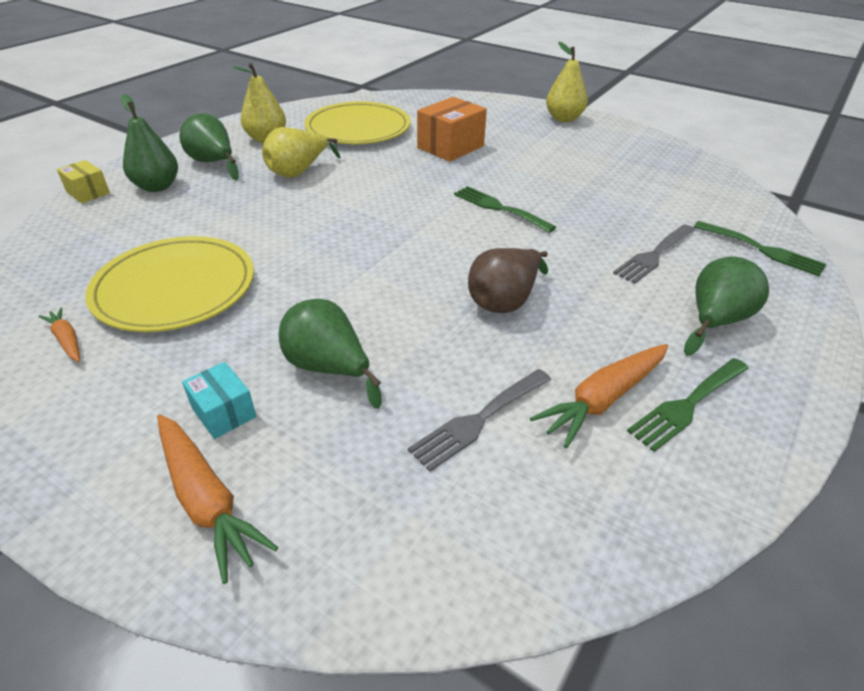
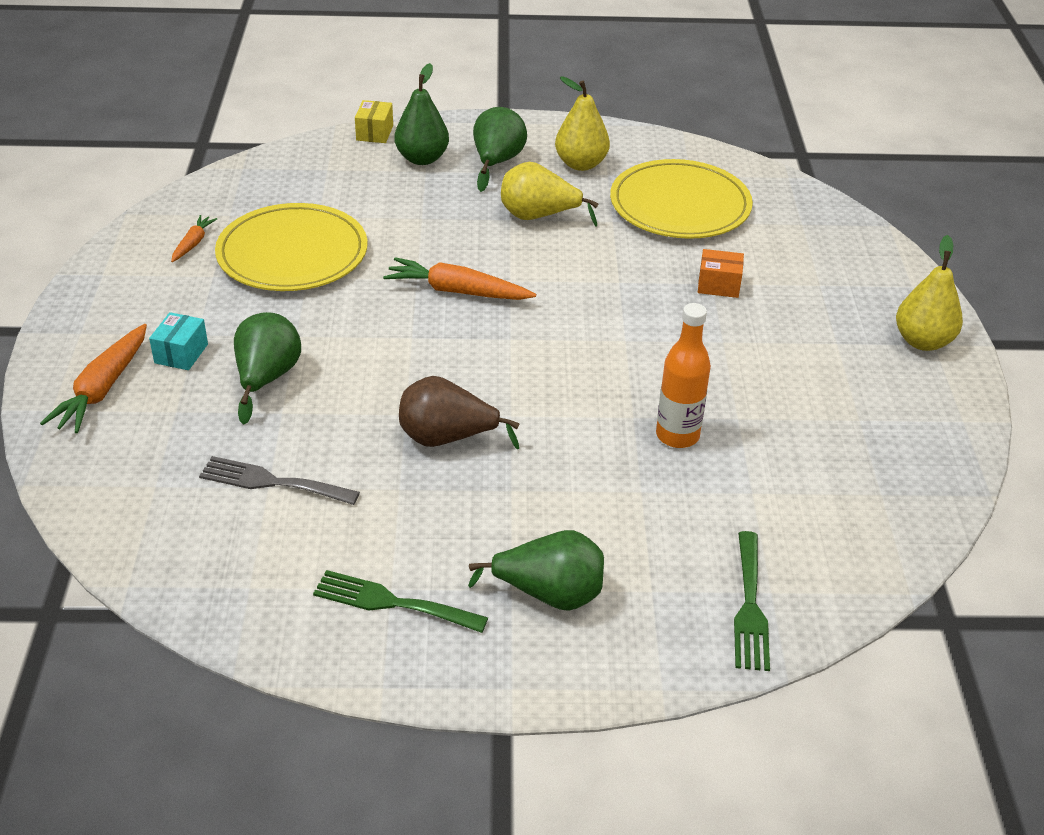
camera: 55 degrees right, 0 degrees up
(450, 147) = (718, 285): orange box -> orange box, size x0.57
(499, 208) = (617, 372): green fork -> none
(582, 212) = (677, 436): none -> orange bottle
(603, 399) = (355, 546): orange carrot -> orange carrot (457, 291)
(654, 255) = (639, 517): grey fork -> none

